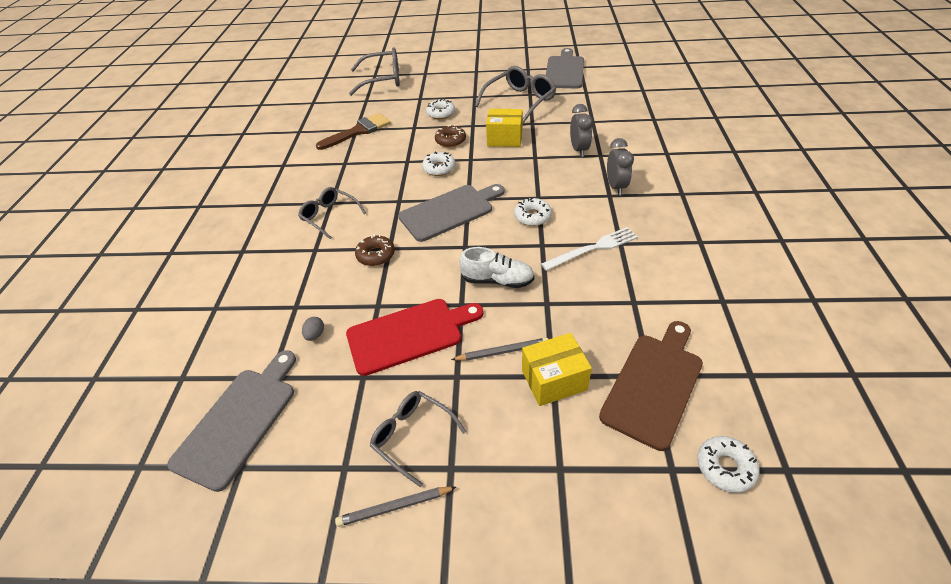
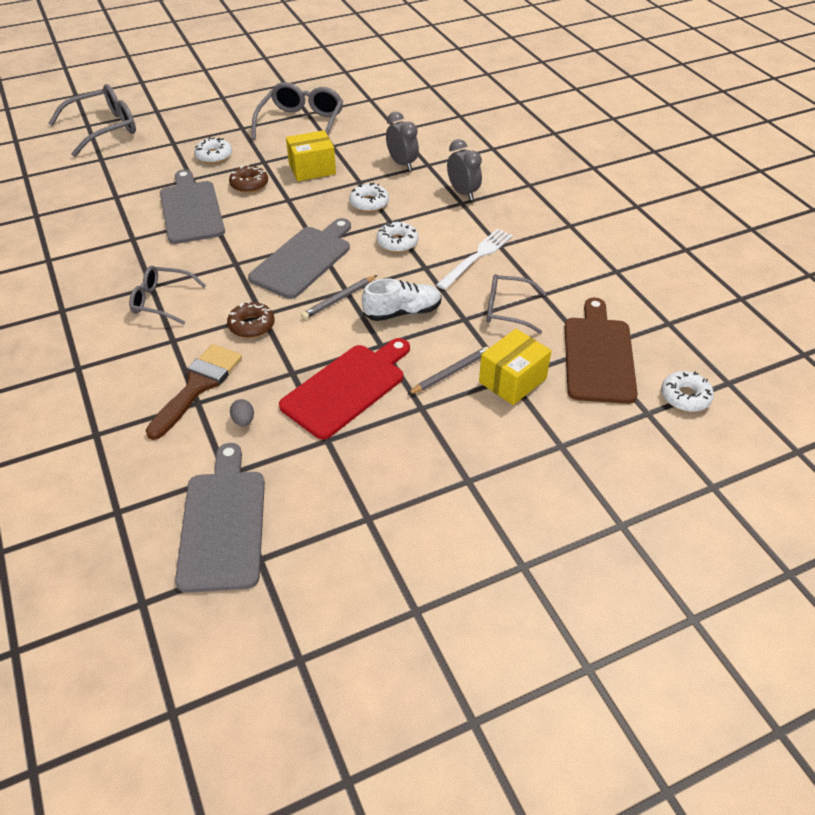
camera: 30 degrees left, 0 degrees up
(358, 131) = (121, 198): brown brush -> brown brush (198, 386)
(394, 507) = (438, 528): grey pencil -> grey pencil (338, 299)
(412, 436) = (414, 470): grey glasses -> grey glasses (507, 310)
(439, 168) = (258, 218): white donut -> white donut (369, 203)
(564, 71) = (330, 79): grey cutting board -> grey cutting board (191, 210)

